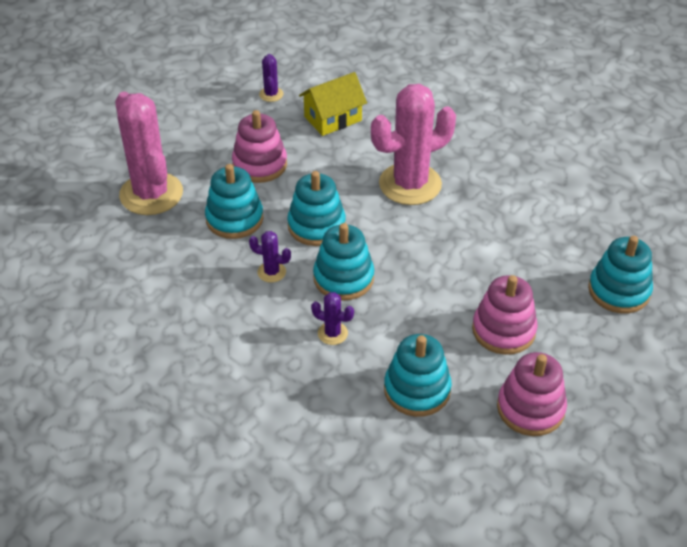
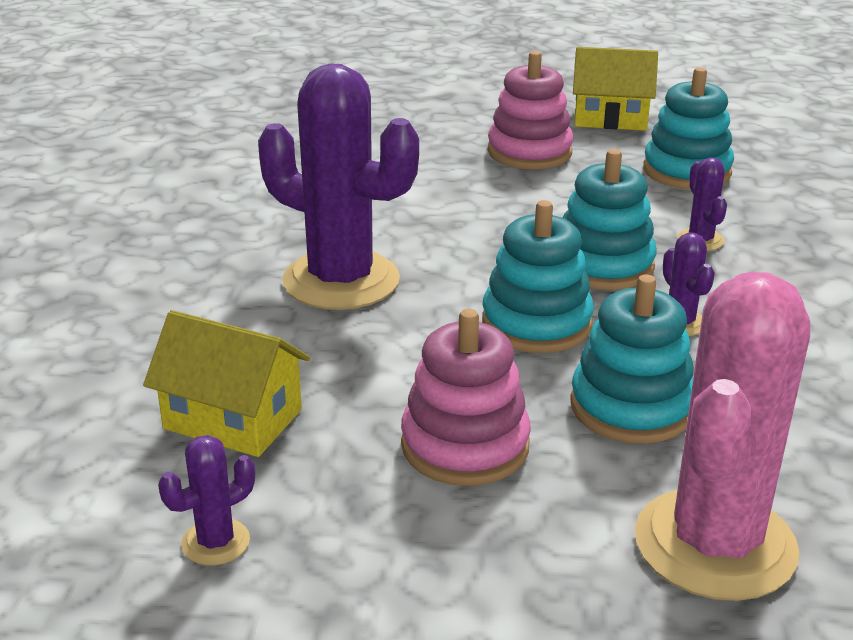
camera: 125 degrees left, 15 degrees down
(410, 184) = (341, 281): pink cactus -> purple cactus
(530, 408) = (610, 118): pink stacking toy -> yellow house
(619, 291) = (380, 114): turquoise stacking toy -> none

